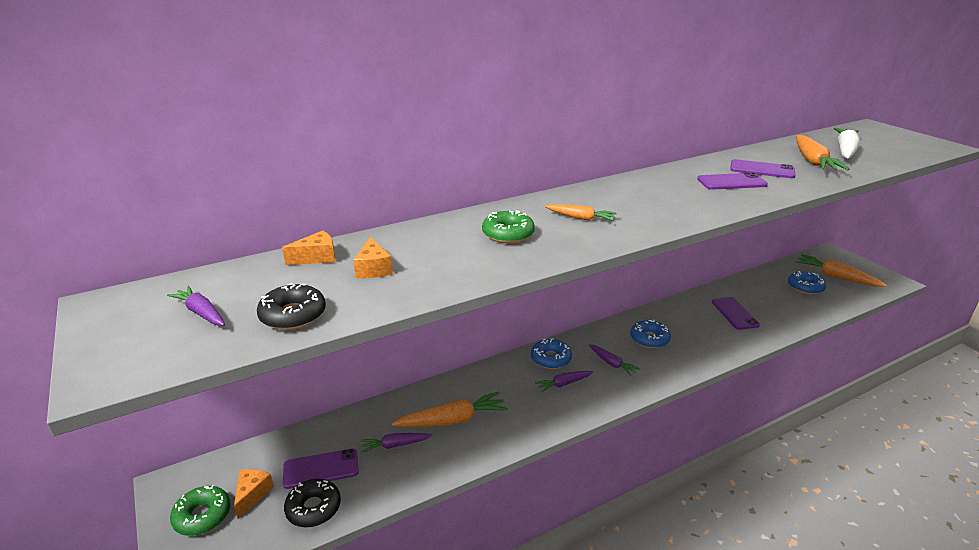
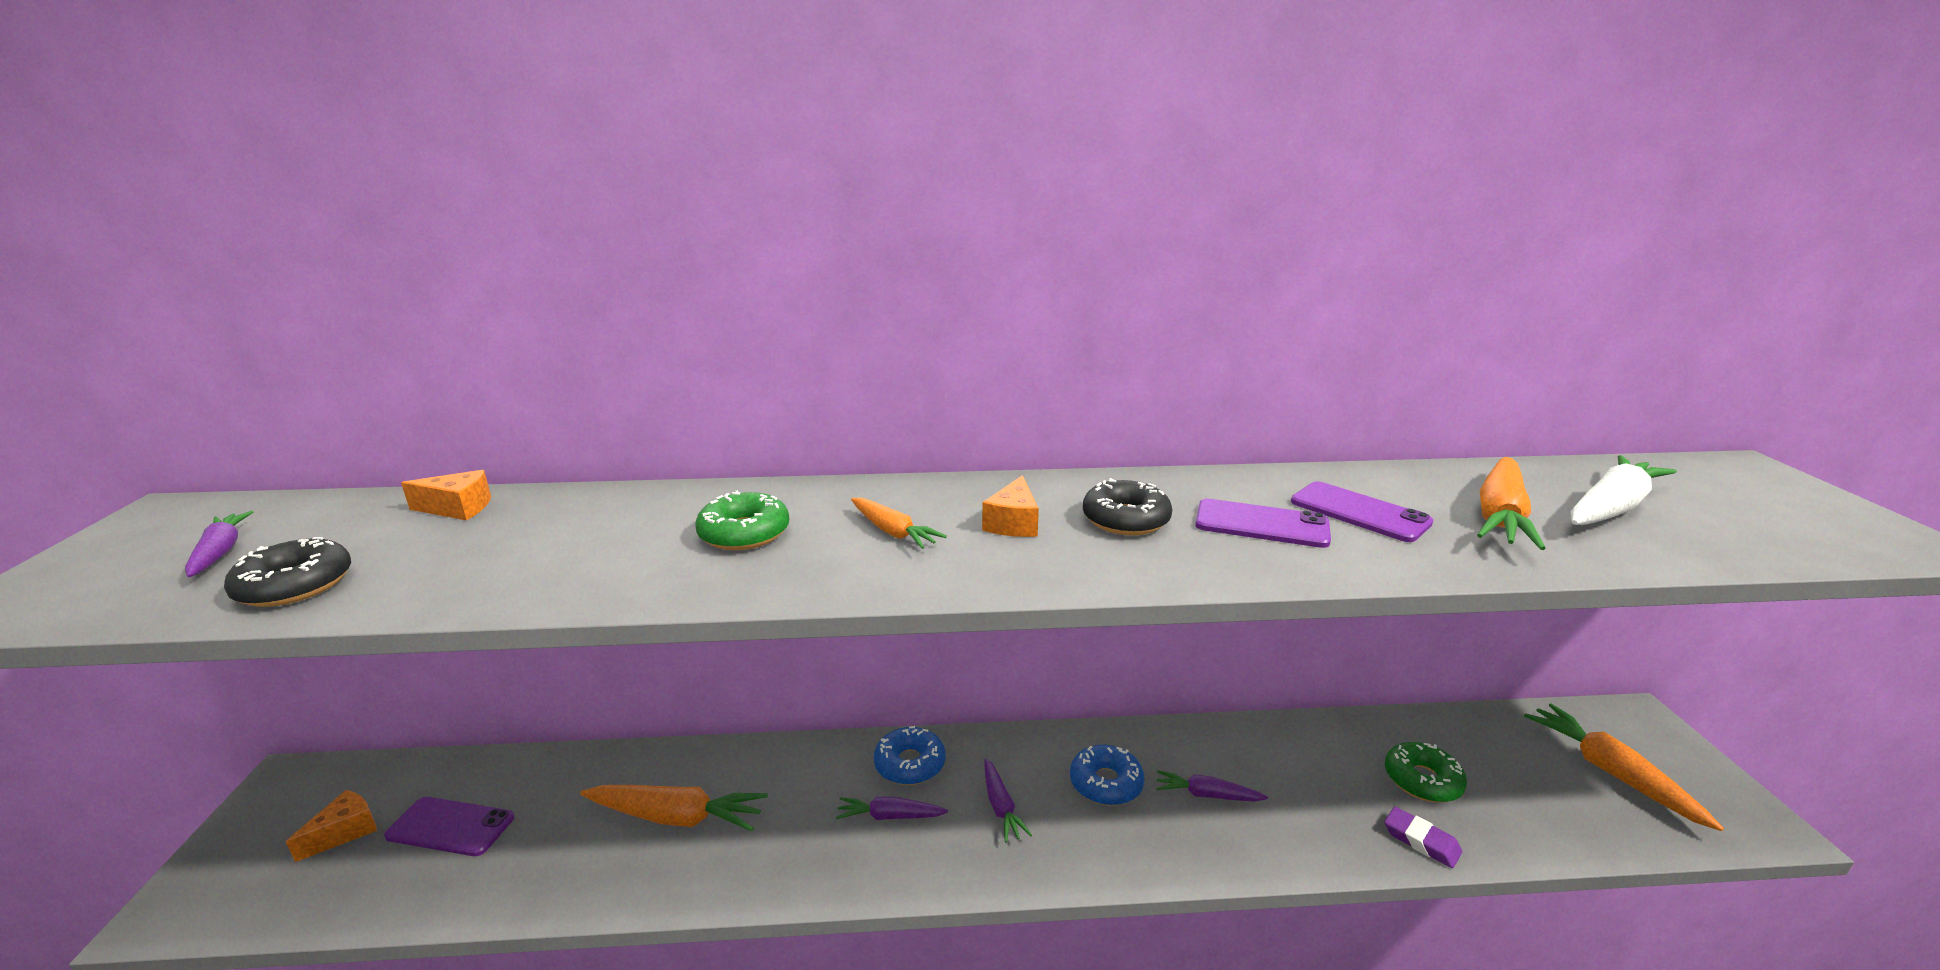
camera: 25 degrees right, 5 degrees down
(202, 516) = (269, 839): green donut -> green donut (1422, 780)
(313, 508) = (383, 885): black donut -> black donut (1125, 519)
(373, 269) = (491, 542): orange cheese -> orange cheese (1013, 523)
(395, 445) = (567, 828): purple carrot -> purple carrot (1207, 795)
(734, 313) = (1314, 785): purple phone -> none
(789, 322) = (1421, 841): none -> purple eraser
(805, 287) = (1517, 775): blue donut -> none

